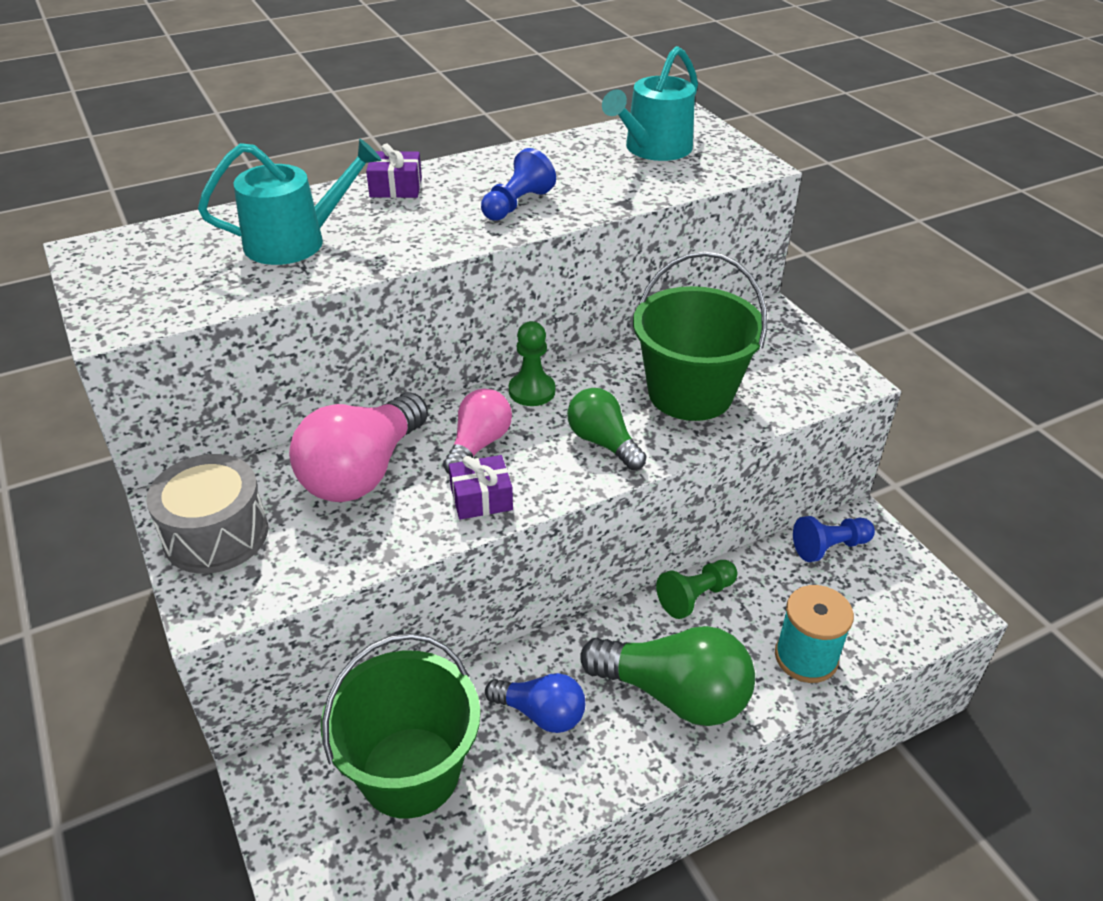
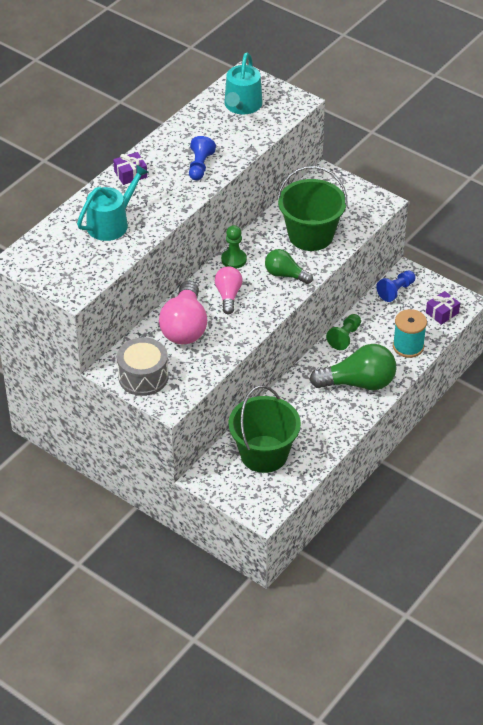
camera: 25 degrees left, 5 degrees up
(481, 498) = (248, 320): purple gift -> purple gift (442, 313)
(541, 713) = (305, 412): blue light bulb -> none

